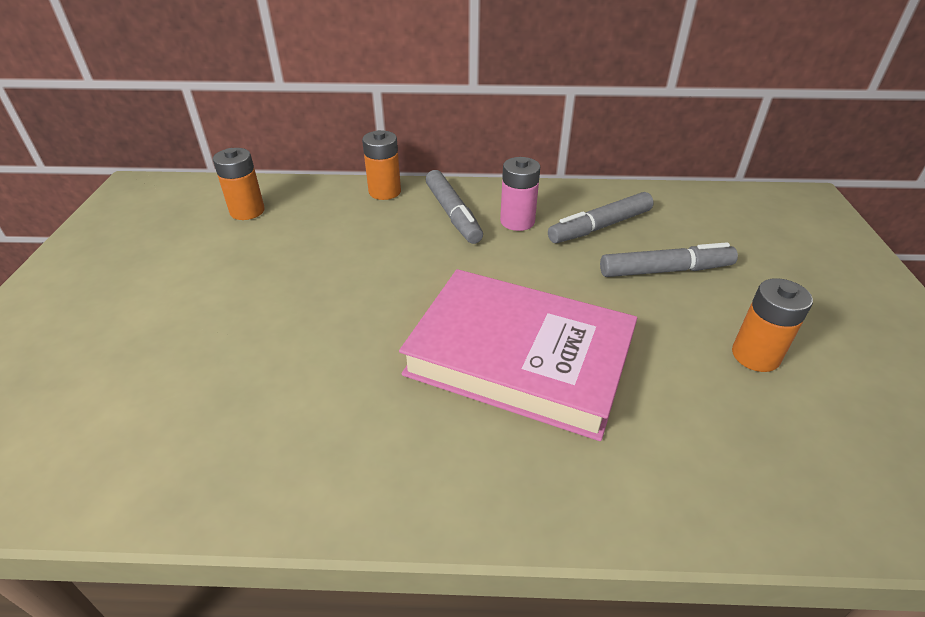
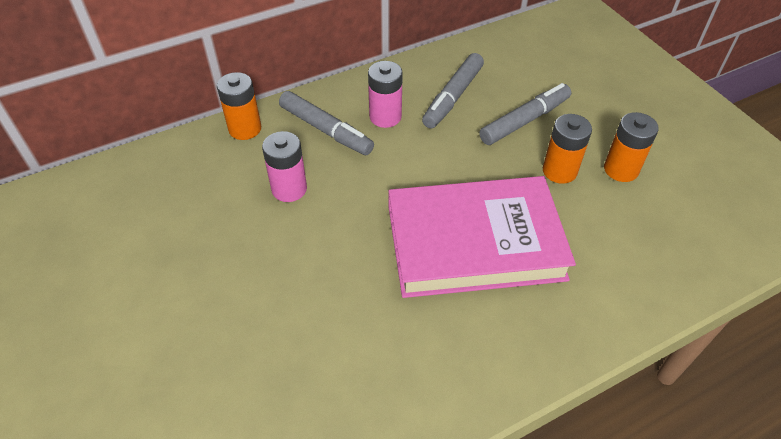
camera: 30 degrees left, 10 degrees up
(247, 211) = (127, 202): orange battery -> orange battery (559, 171)
(380, 246) = (289, 189): none -> pink battery

